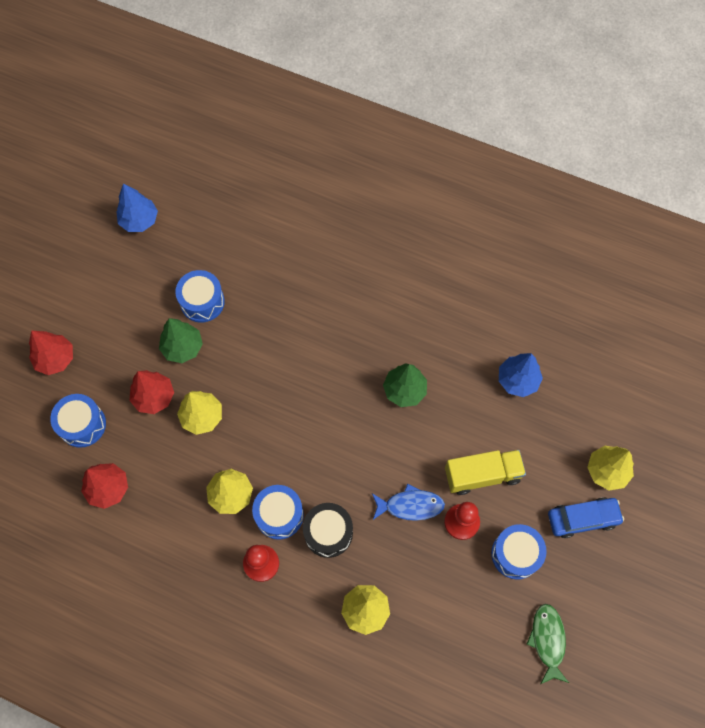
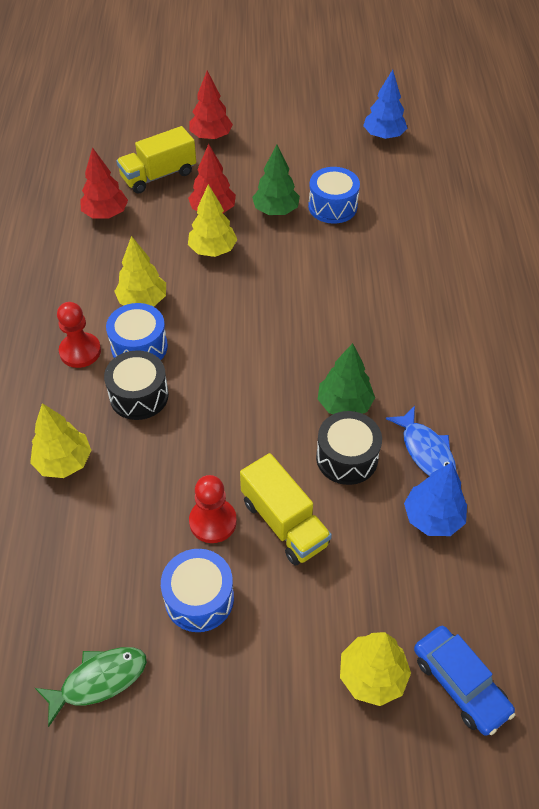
camera: 65 degrees right, 15 degrees down
(82, 425) = (158, 175): blue drum -> yellow truck
(410, 505) = (207, 461): blue fish -> blue fish (425, 451)
(449, 410) = (347, 458): none -> black drum
(583, 519) = (287, 667): blue car -> blue car (460, 684)

